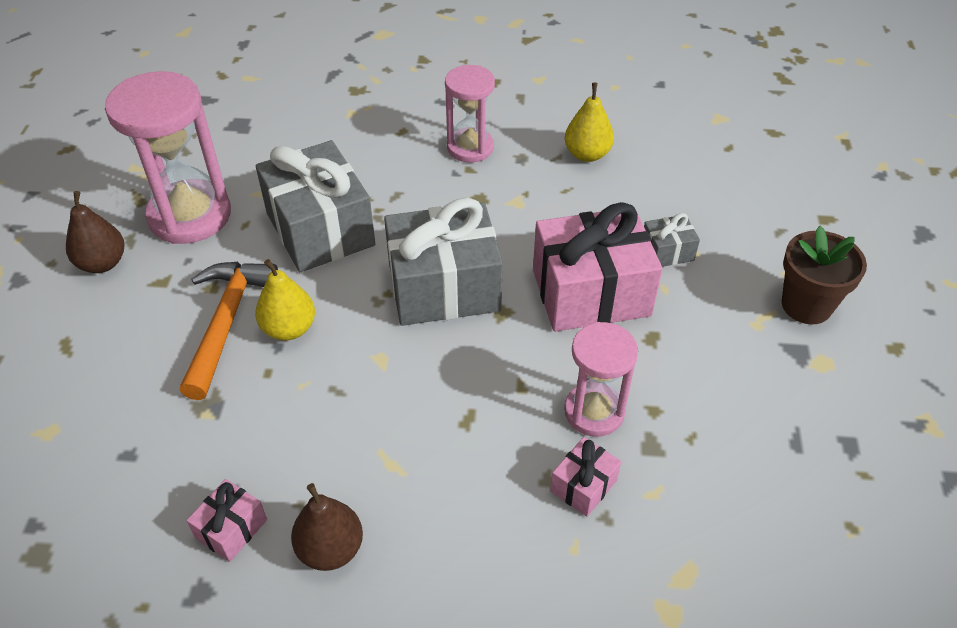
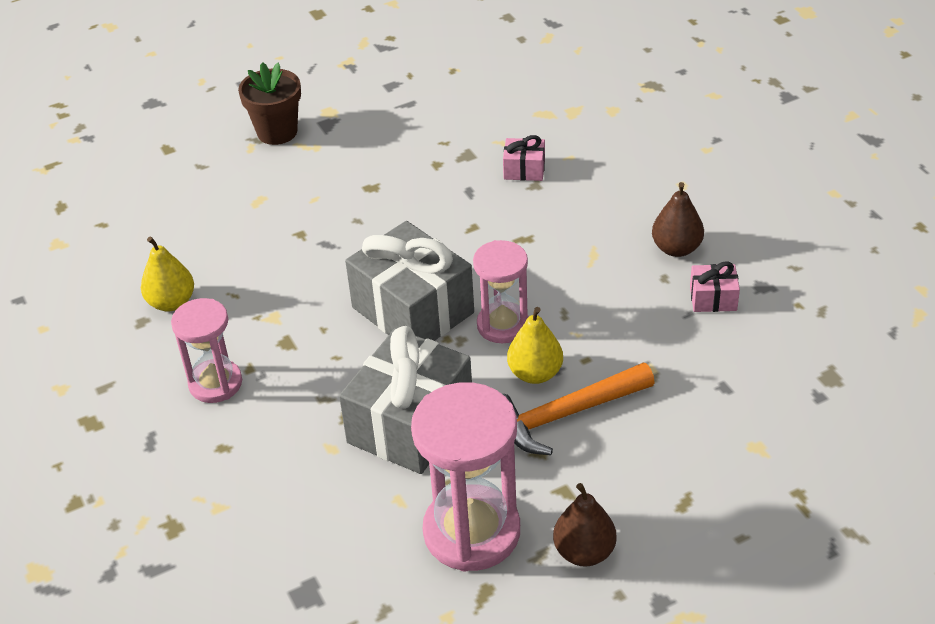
camera: 120 degrees left, 5 degrees down
(591, 292) = (350, 232): pink gift -> none
(594, 412) = (462, 187): pink hourglass -> pink hourglass (503, 325)
(667, 251) = (271, 211): grey gift -> none

